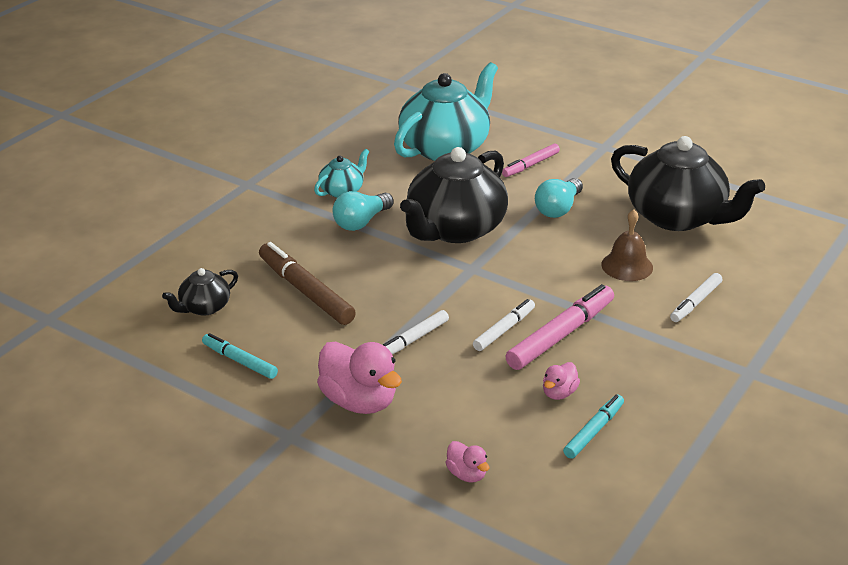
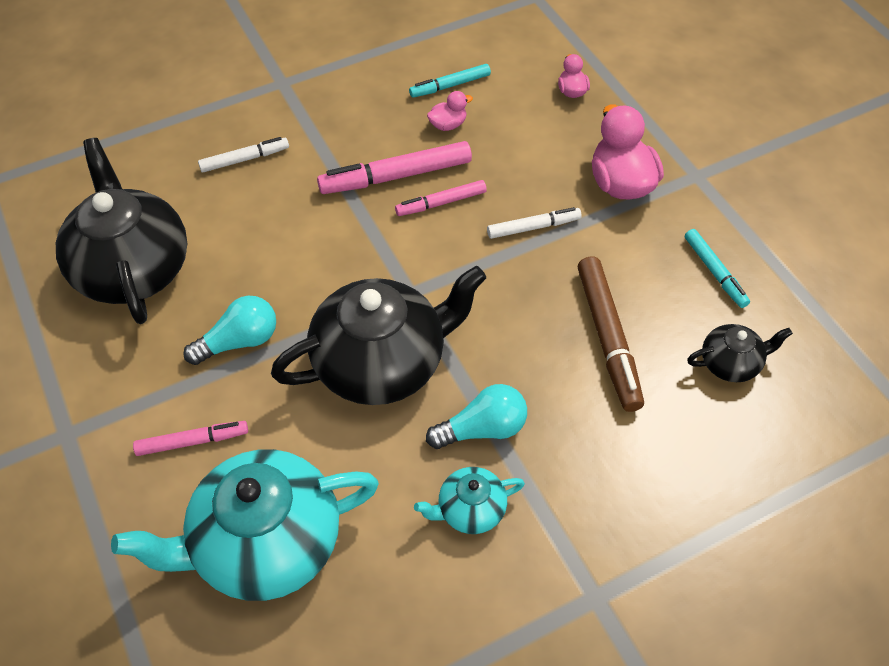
camera: 150 degrees left, 20 degrees up
(504, 330) = (441, 203): white marker -> pink marker
(627, 266) = (256, 226): brown bell -> none

